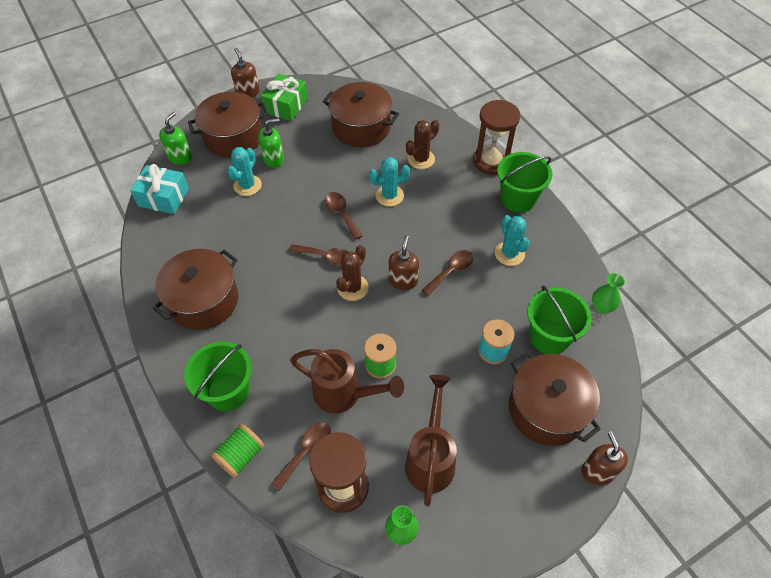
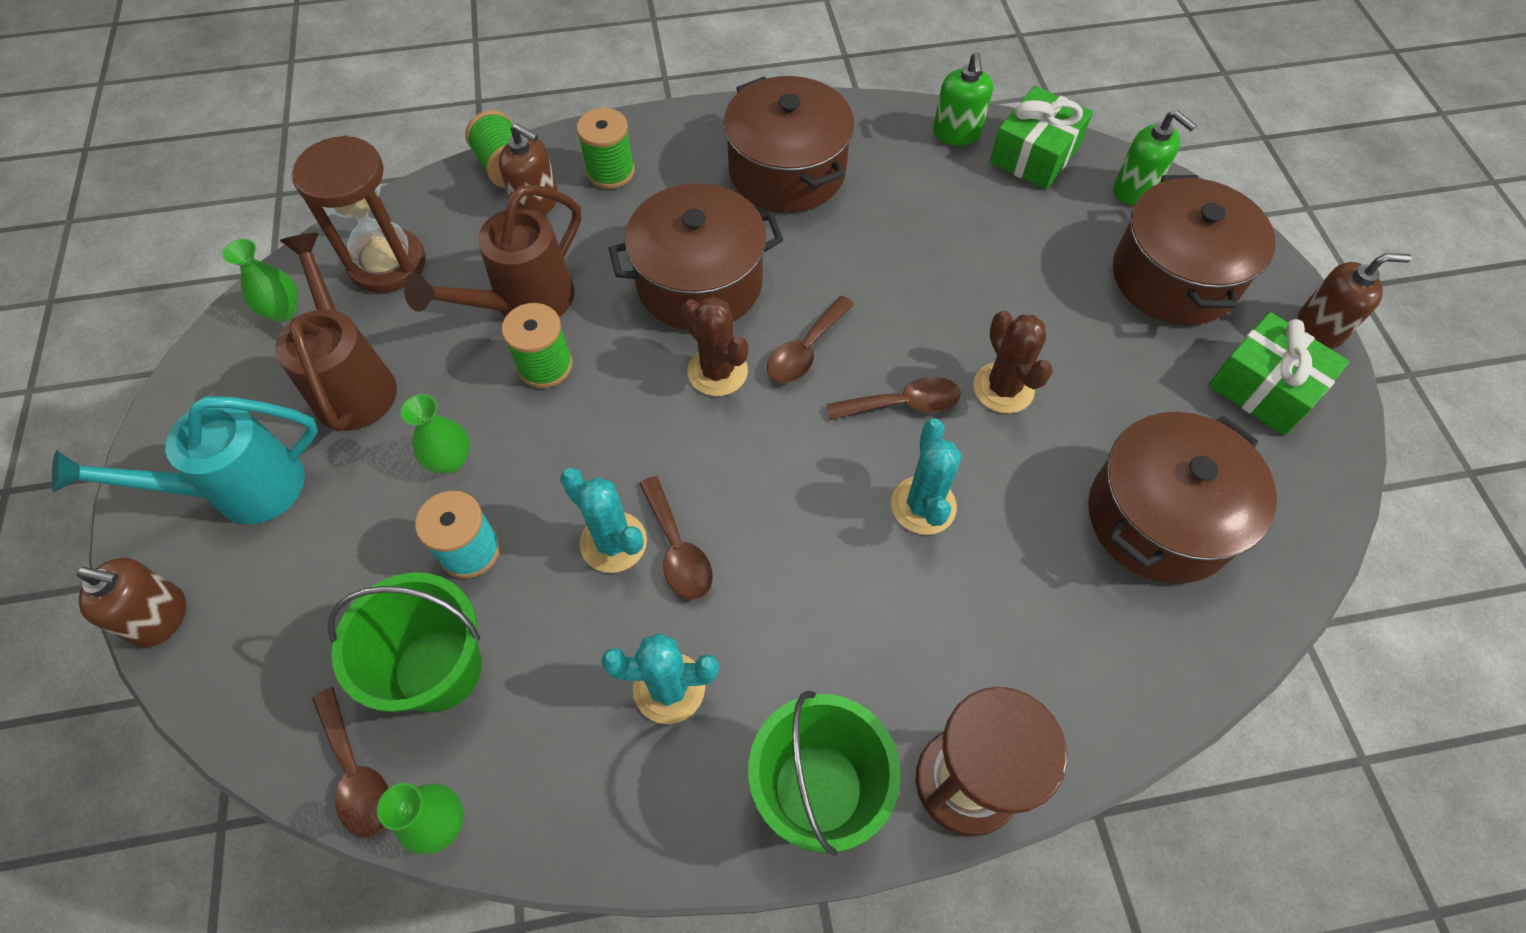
camera: 110 degrees right, 5 degrees up
(163, 197) = (1034, 154): turquoise gift -> green gift
(228, 391) = (610, 172): green bucket -> green spool
(247, 185) = (1028, 273): turquoise cactus -> turquoise cactus (613, 542)
(273, 159) = (1092, 328): green soap dispenser -> green soap dispenser (956, 133)
(306, 452) = (465, 236): brown spoon -> brown spoon (357, 773)
(403, 281) = (695, 456): brown soap dispenser -> brown soap dispenser (536, 203)
(421, 159) = (1018, 611): brown cactus -> brown cactus (1003, 388)
(431, 458) = (353, 381): brown watering can -> brown watering can turned 135 degrees counterclockwise
(453, 382) = (450, 460): none -> green vase
(519, 476) = (241, 490): none -> turquoise watering can
(547, 409) = (310, 589): brown pot -> brown pot (699, 282)

